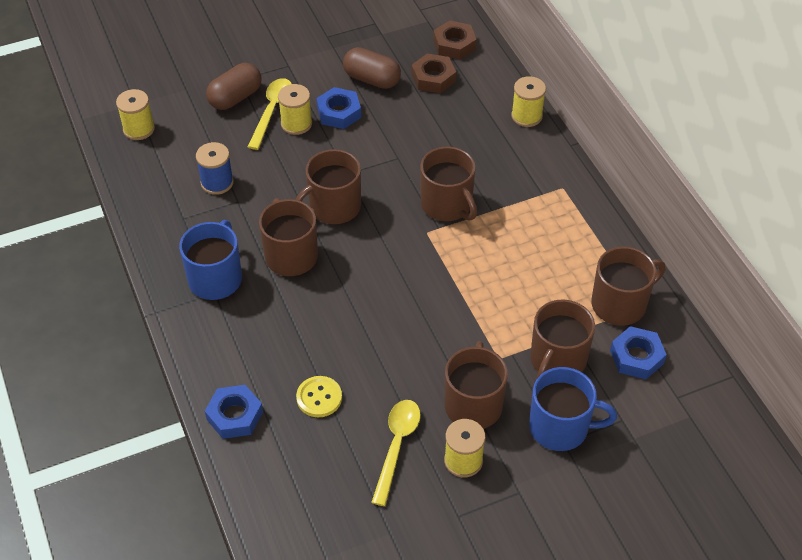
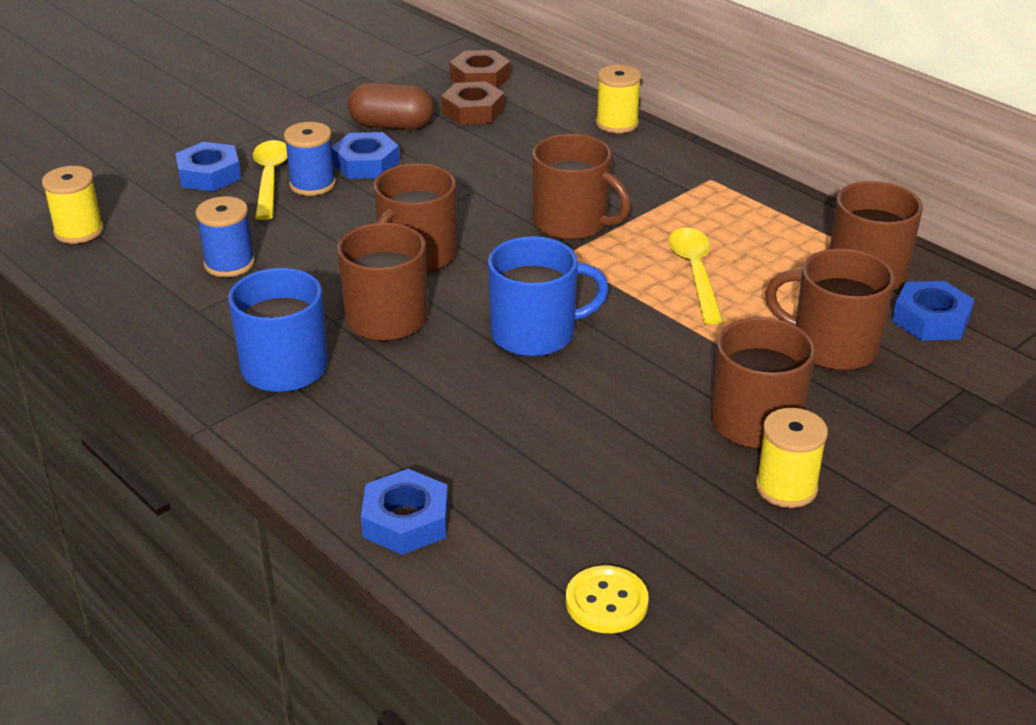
camera: 20 degrees left, 15 degrees down
(235, 97) = (209, 175): brown capsule -> blue nut
(296, 124) = (312, 184): yellow spool -> blue spool
(319, 397) = (525, 467): yellow button -> yellow button (606, 602)
(396, 446) = (678, 495): yellow spoon -> yellow spoon (695, 273)
(557, 360) = (832, 346): brown mug -> brown mug turned 105 degrees clockwise
(560, 427) = (891, 416): blue mug -> blue mug (535, 334)

